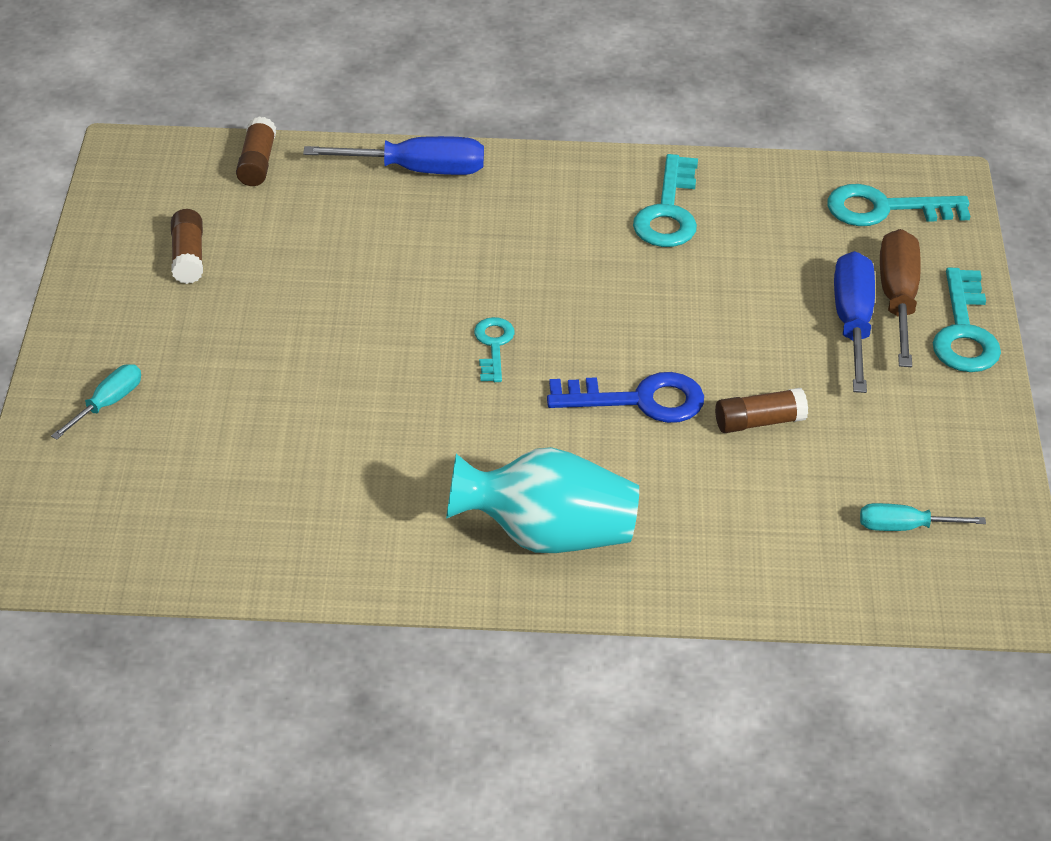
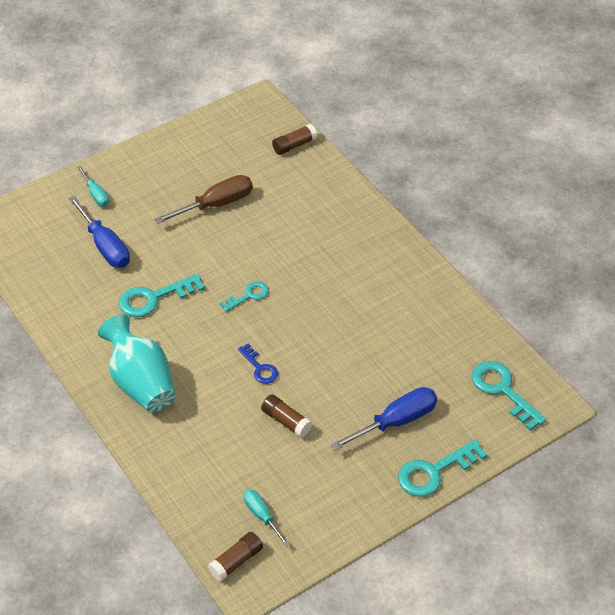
camera: 55 degrees right, 5 degrees up
(108, 403) = (96, 194): turquoise screwdriver -> turquoise screwdriver turned 60 degrees clockwise
(188, 257) = (209, 162): brown glue stick -> brown glue stick (236, 561)
(417, 170) = (346, 200): blue screwdriver -> blue screwdriver (105, 246)
(639, 400) = (260, 368): blue key -> blue key, size x0.60
(668, 212) = (410, 306): turquoise key -> turquoise key (154, 298)
(898, 299) = (433, 431): brown screwdriver -> brown screwdriver (216, 204)

